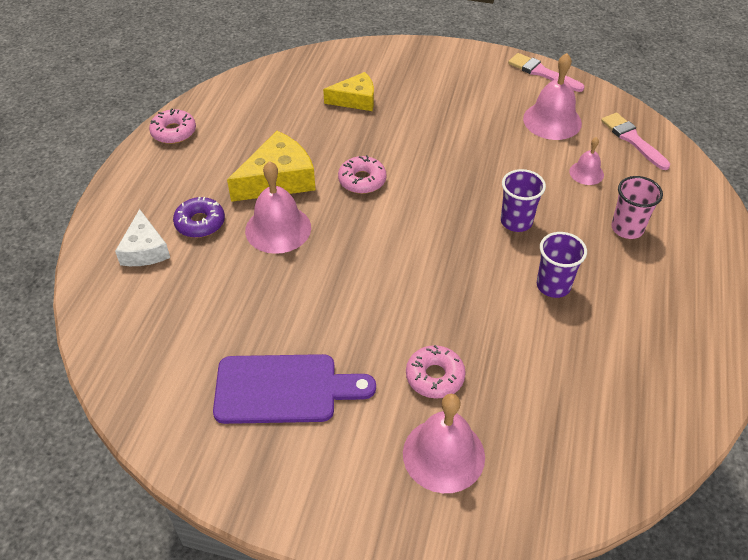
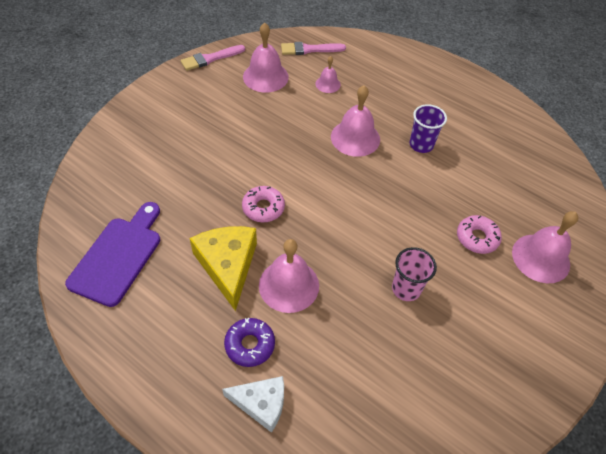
camera: 70 degrees left, 5 degrees up
(174, 132) = (104, 333): pink donut -> none
(283, 389) = (461, 336): purple cutting board -> purple cutting board (118, 256)
(355, 100) = (160, 176): yellow cheese -> none
(516, 221) = (355, 138): purple cup -> pink bell
(627, 228) = (387, 89): pink cup -> pink cup (406, 289)

